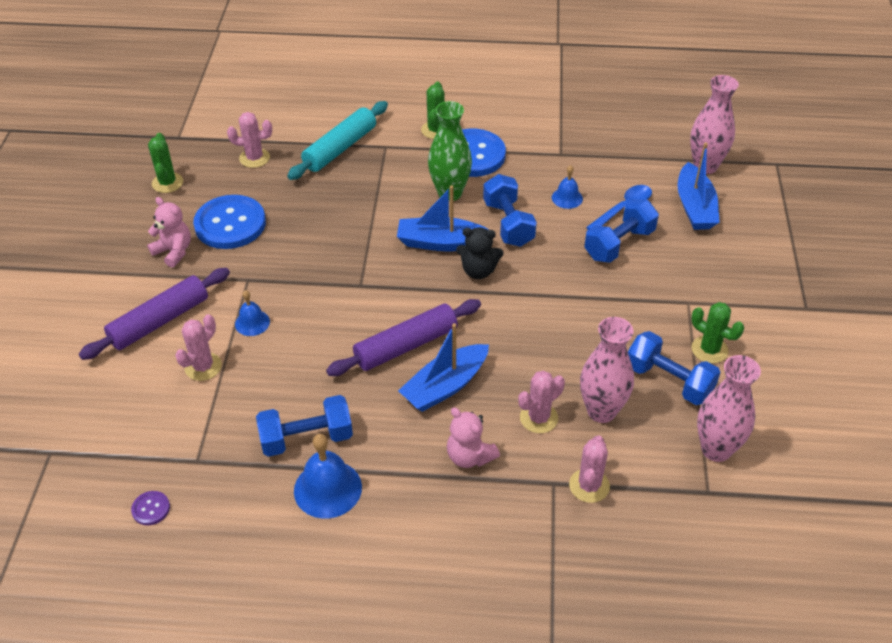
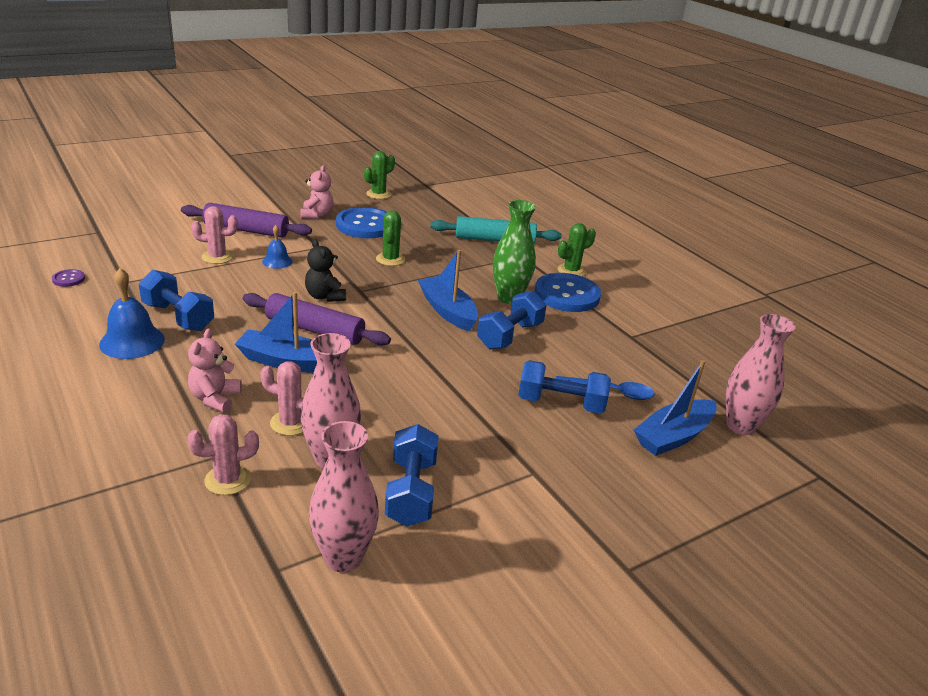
camera: 50 degrees right, 15 degrees down
(254, 158) = (441, 214): pink cactus -> none
(478, 271) = (436, 338): black teddy bear -> black teddy bear (325, 296)
(567, 198) = (581, 356): blue bell -> none
(709, 350) = (483, 508): green cactus -> green cactus (390, 259)

